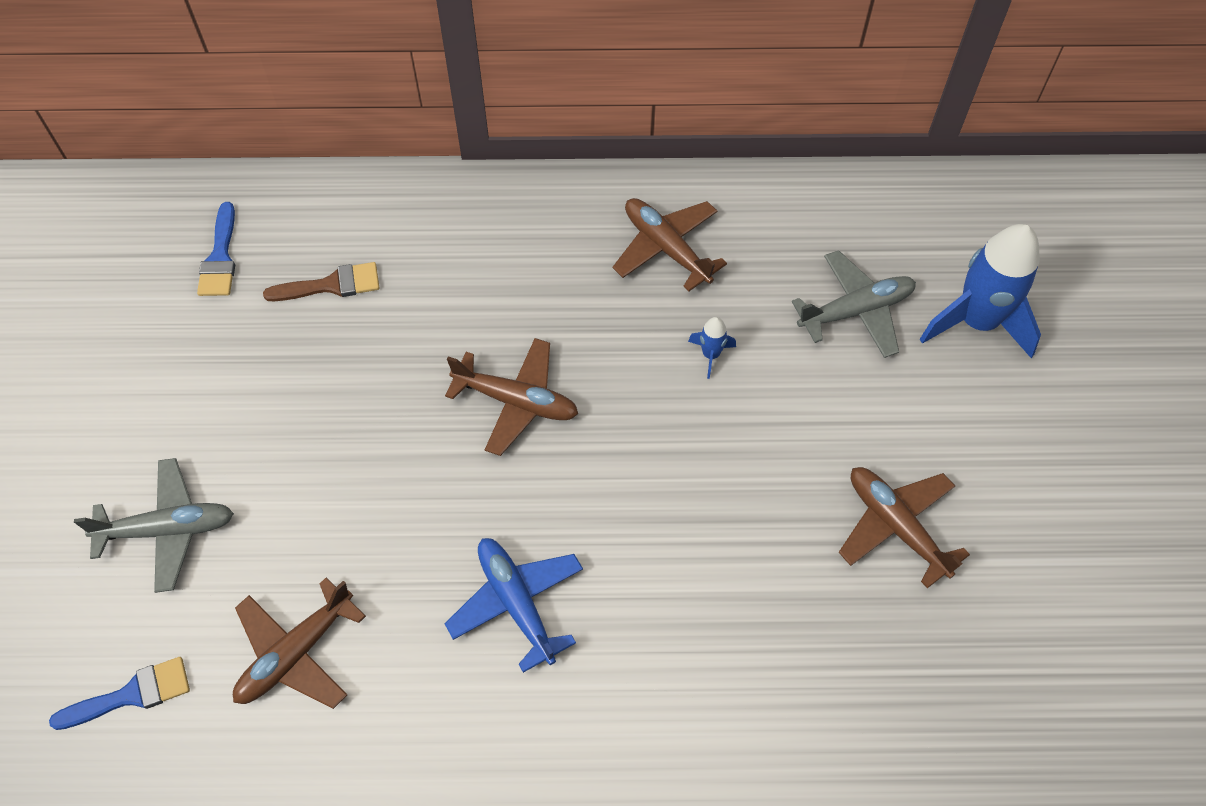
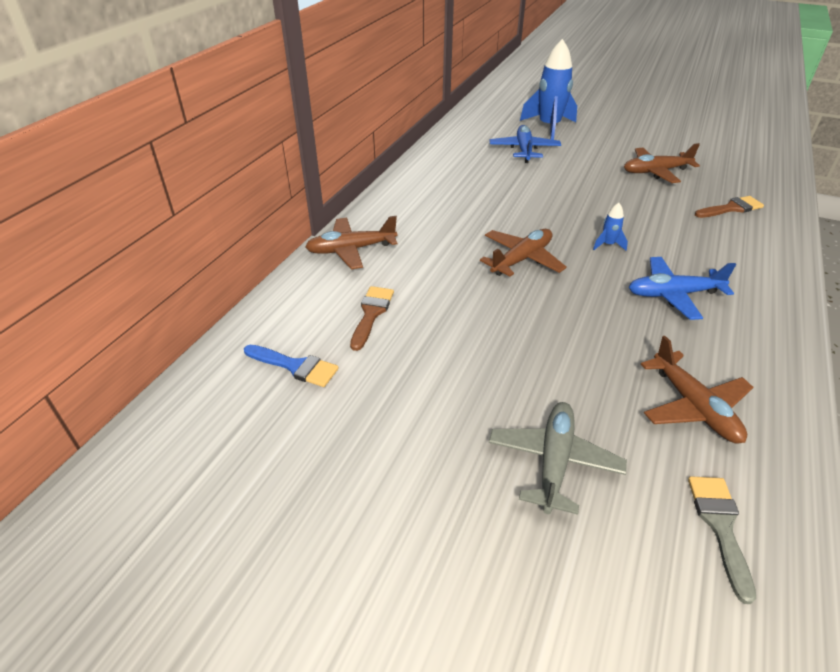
camera: 65 degrees left, 20 degrees down
(131, 695) = (720, 526): blue brush -> grey brush
(666, 248) = (445, 186): brown plane -> brown plane (351, 250)
(710, 355) = (526, 191): blue rocket -> blue rocket (608, 245)
(822, 663) = (731, 208): none -> brown brush
(856, 311) = (524, 150): grey plane -> blue plane

